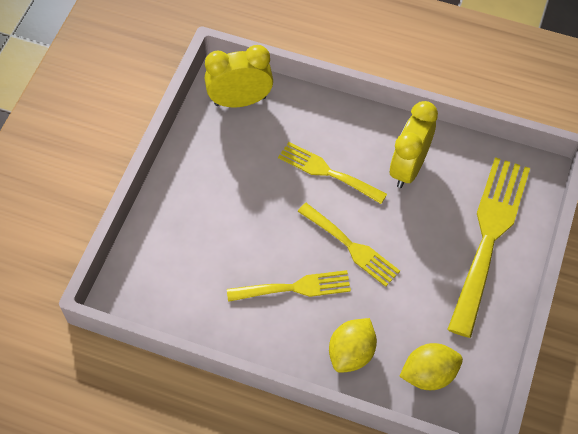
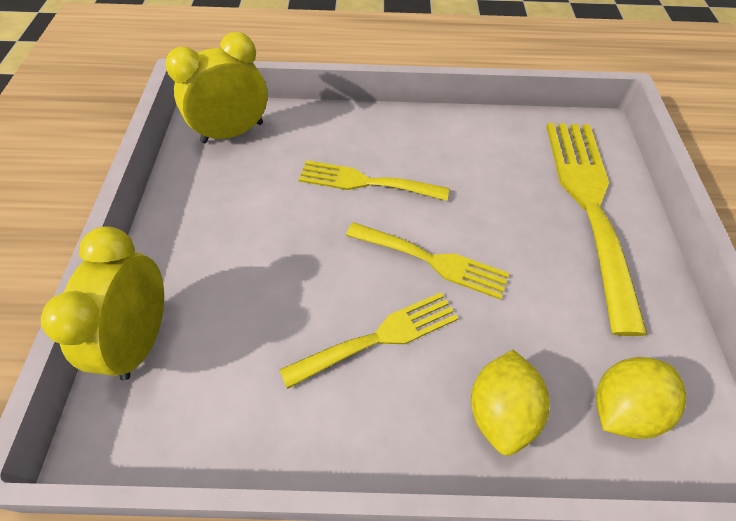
camera: 20 degrees left, 5 degrees down
(408, 167) = (458, 155): yellow clock -> yellow clock (142, 339)

